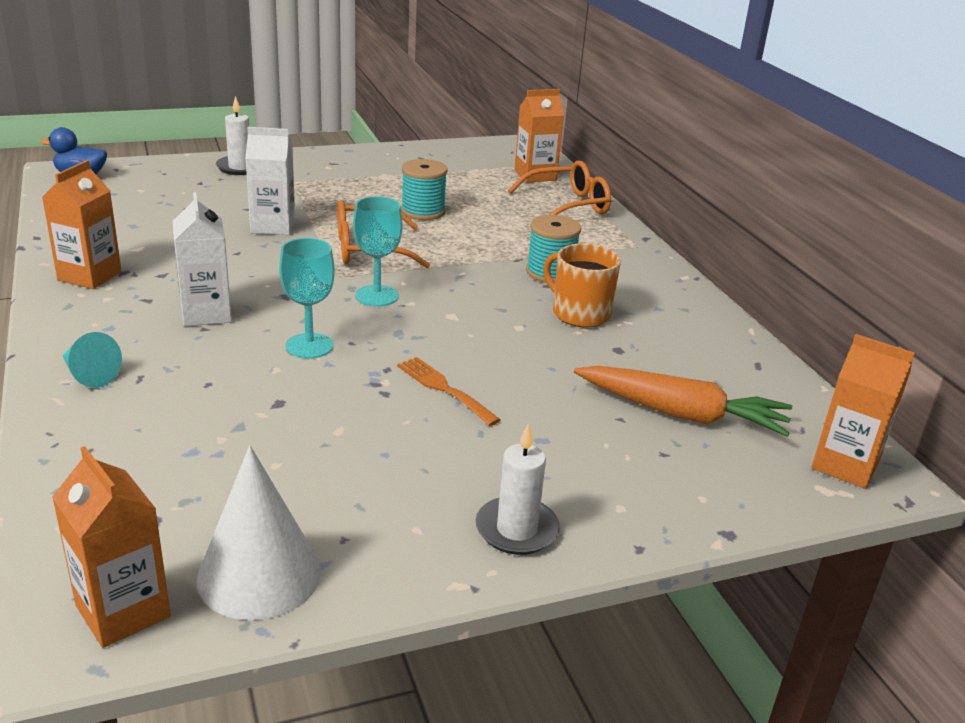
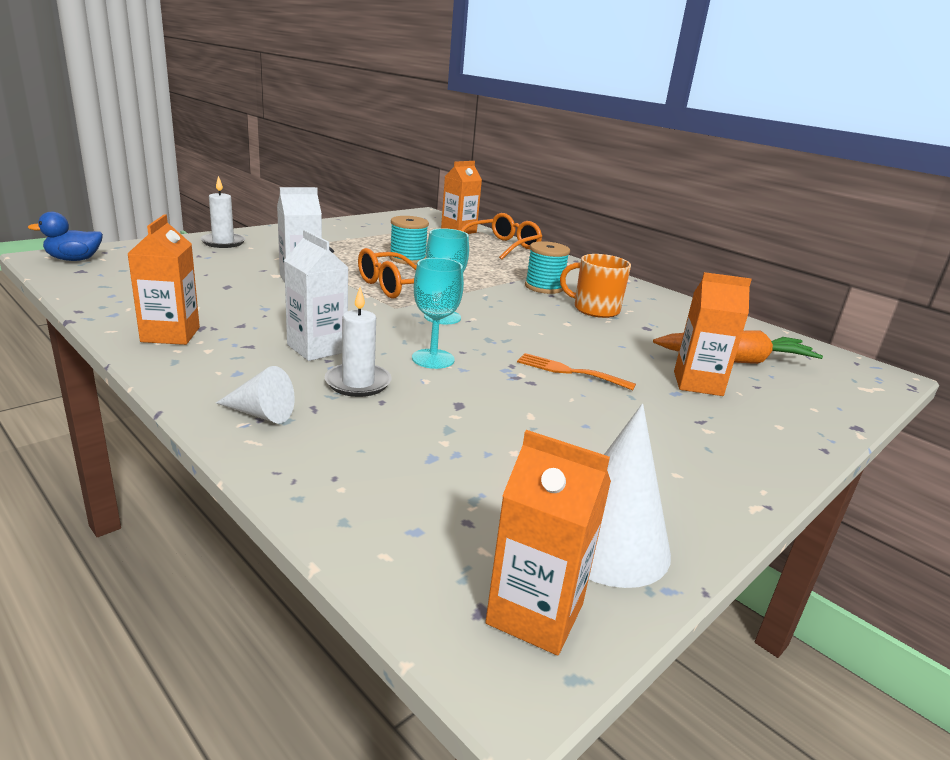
camera: 25 degrees left, 5 degrees down
(89, 374) = (260, 413): turquoise cone -> white cone
(516, 529) = (740, 457): white candle -> white candle (358, 383)
(845, 465) = (856, 372): orange carton -> orange carton (697, 383)

